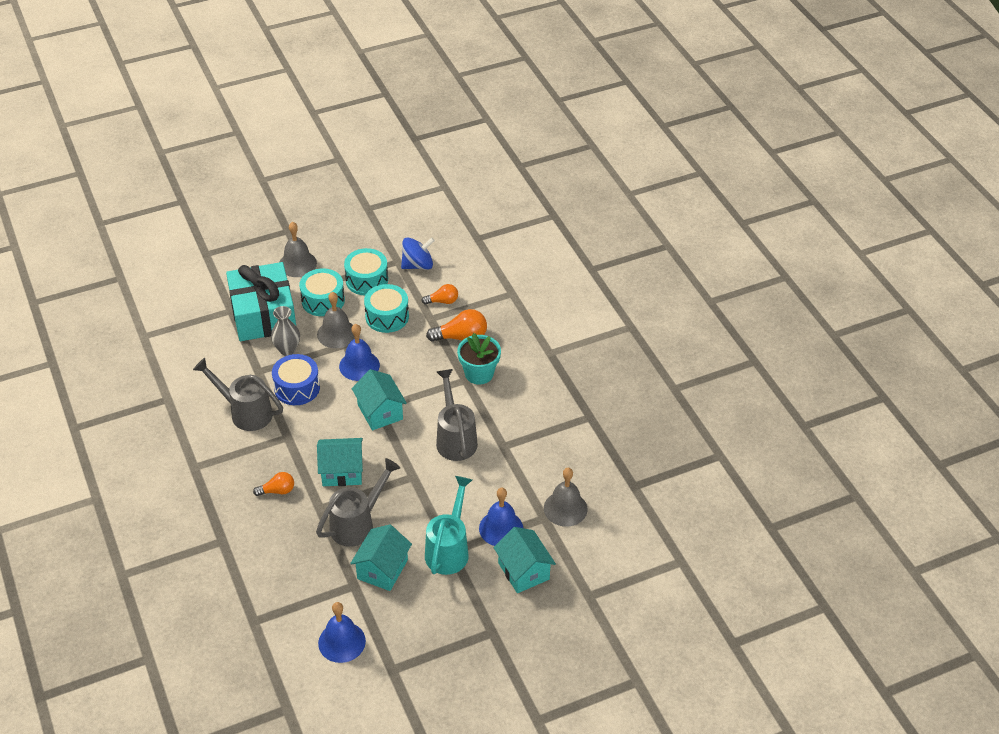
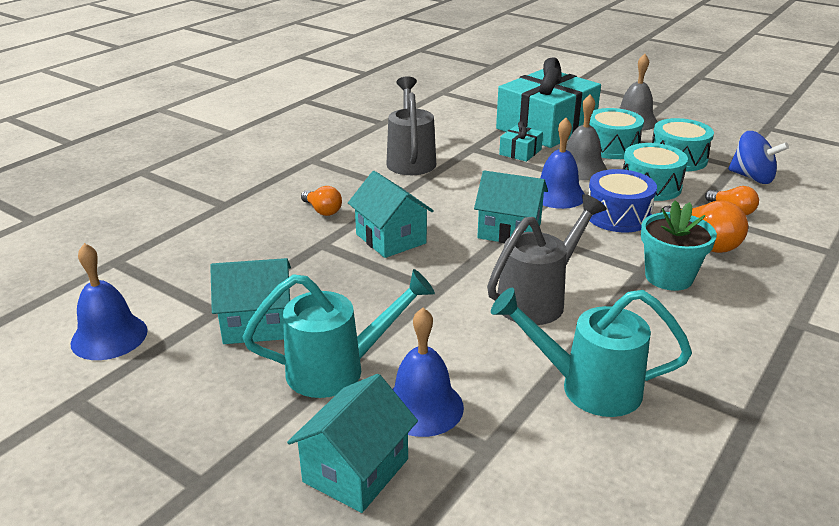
camera: 60 degrees right, 15 degrees down
(287, 349) = (520, 152): grey vase -> turquoise gift
(297, 388) = (477, 173): blue drum -> blue drum (618, 216)
(357, 524) = (319, 277): grey watering can -> none
(380, 412) = (509, 231): turquoise house -> turquoise house turned 75 degrees clockwise
(533, 460) = (588, 387): none -> turquoise watering can
(565, 508) = (533, 467): grey bell -> none

